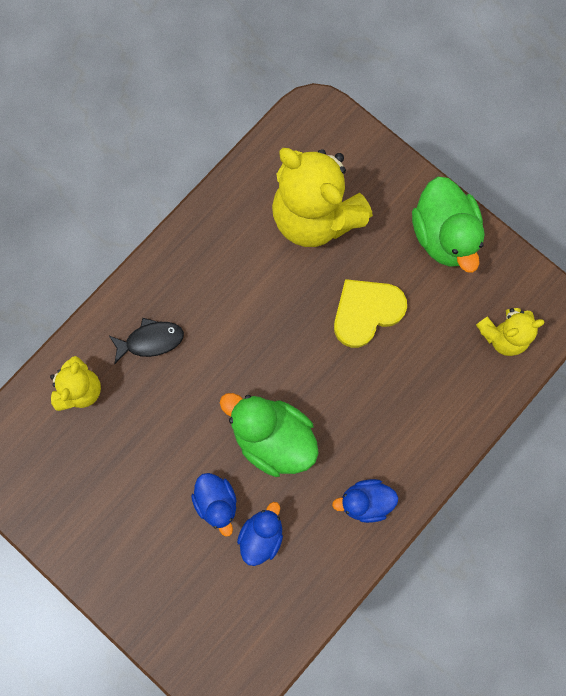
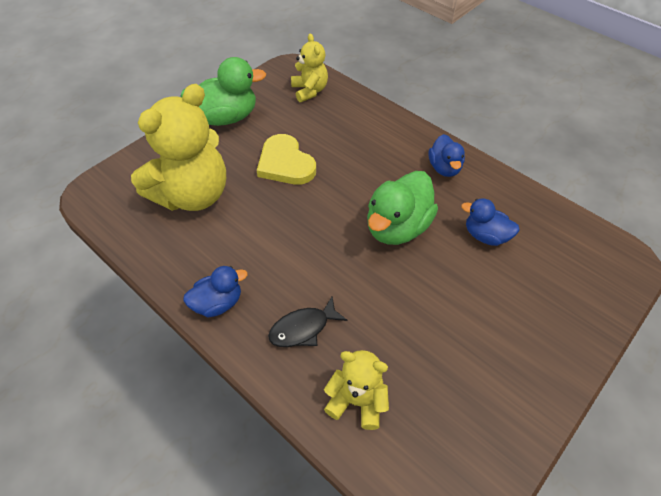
camera: 90 degrees left, 25 degrees down
(151, 340) = (303, 328): black fish -> black fish turned 105 degrees counterclockwise
(216, 502) = (462, 269): blue duck -> blue duck (218, 303)

